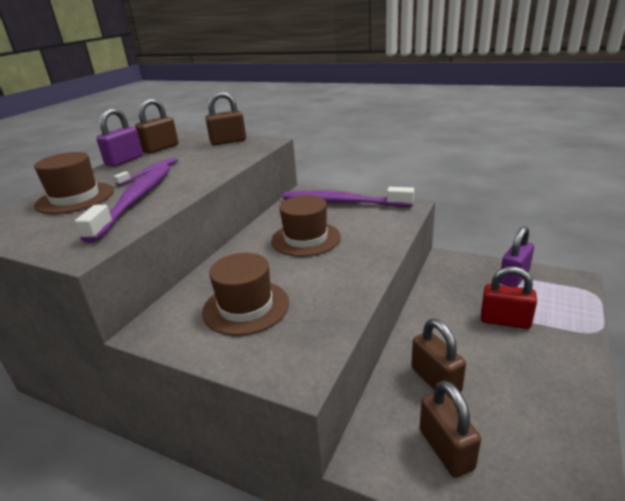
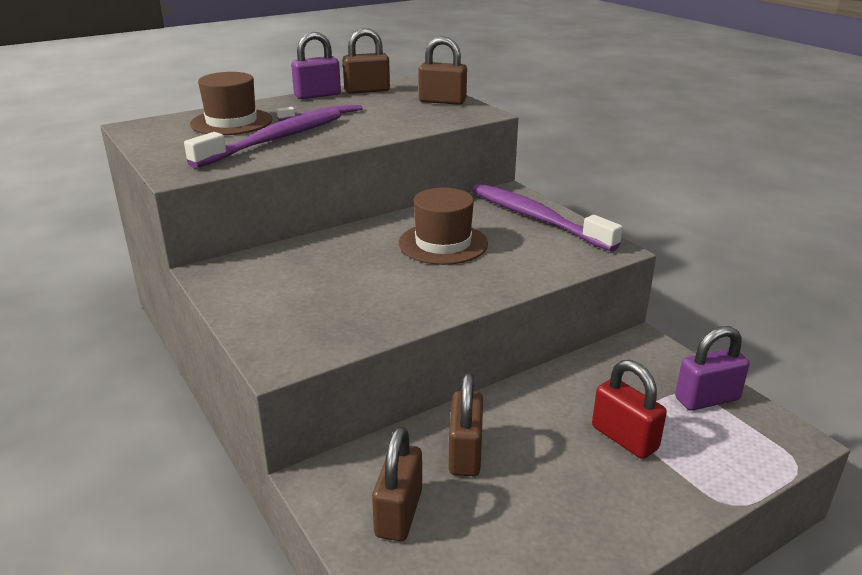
camera: 30 degrees right, 0 degrees up
(246, 307) = (306, 286): brown hat -> none

